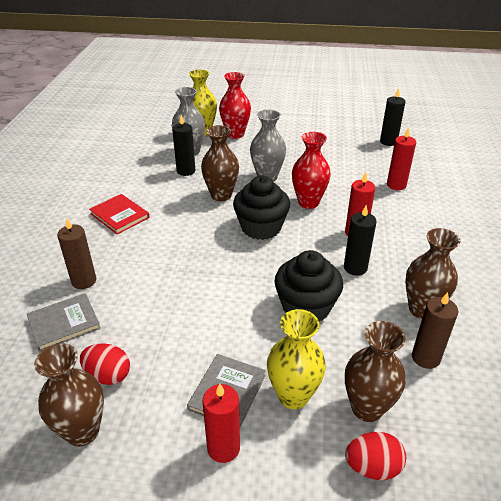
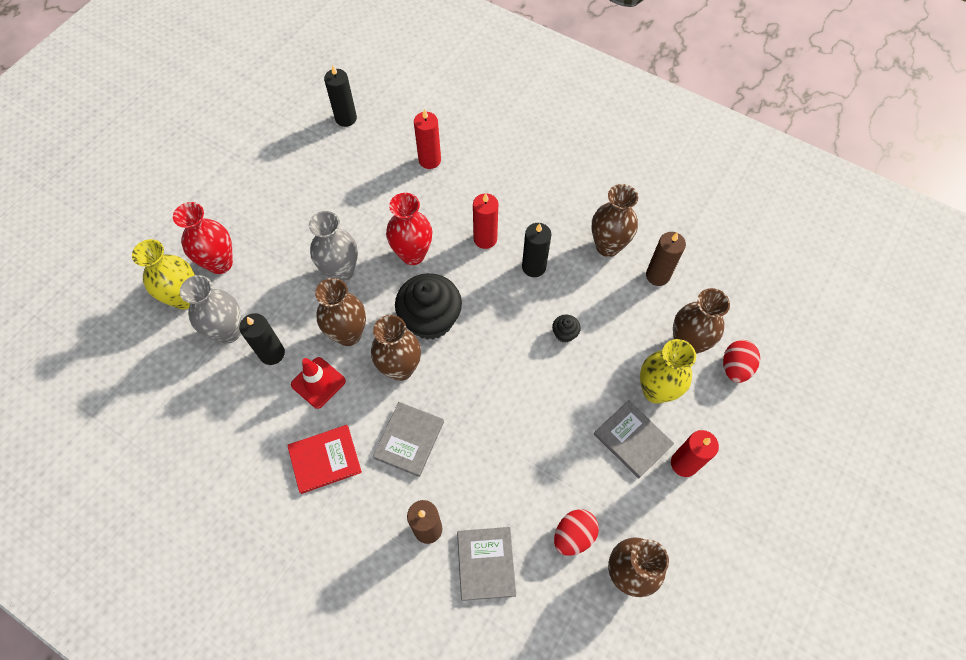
camera: 65 degrees left, 25 degrees up
(154, 248) = (409, 439): none -> grey book
(176, 195) = (318, 383): none -> red traffic cone
(210, 226) = (400, 368): none -> brown vase
(306, 307) = (564, 333): black cupcake -> black cupcake, size x0.43

